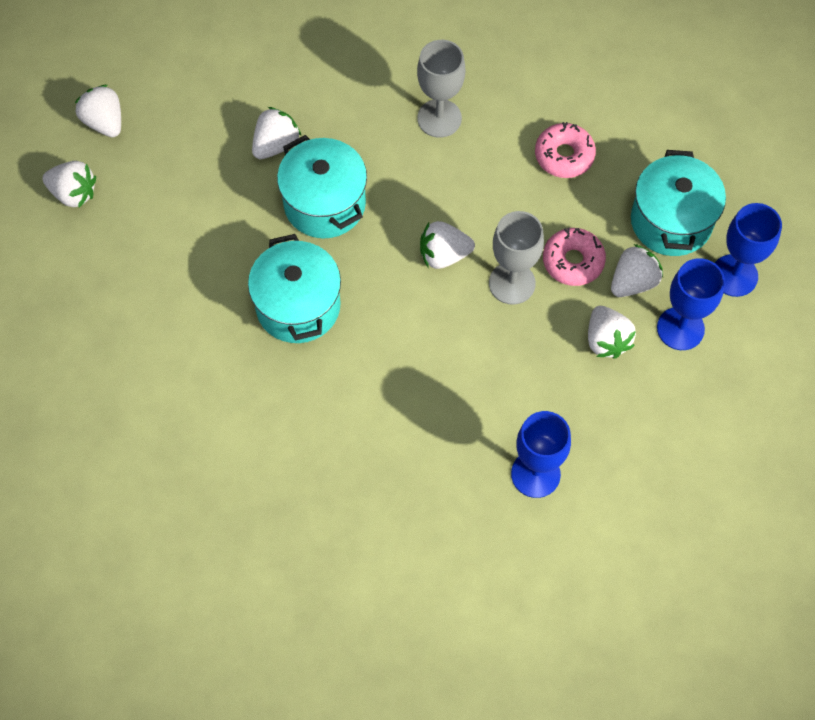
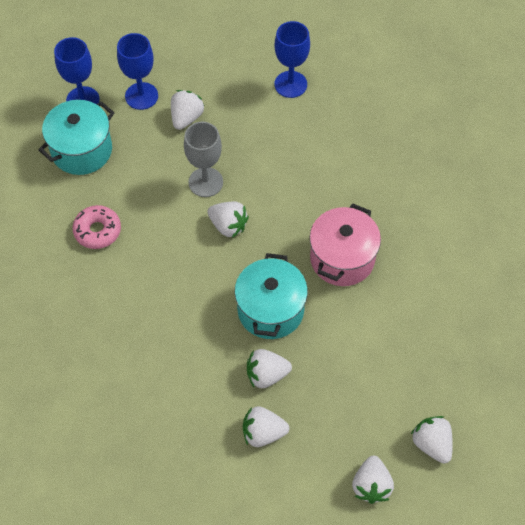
camera: 140 degrees left, 5 degrees down
(298, 306) = (342, 258): turquoise pot -> pink pot
(439, 118) = (146, 312): grey goblet -> none
(573, 261) = (159, 169): pink donut -> none
(633, 282) = (139, 135): white strawberry -> white strawberry (263, 433)

